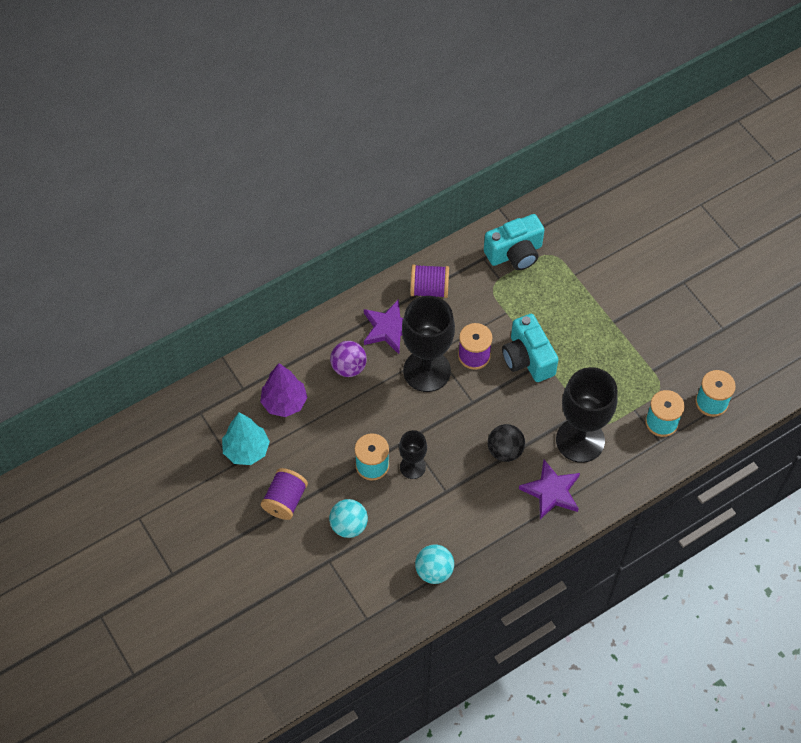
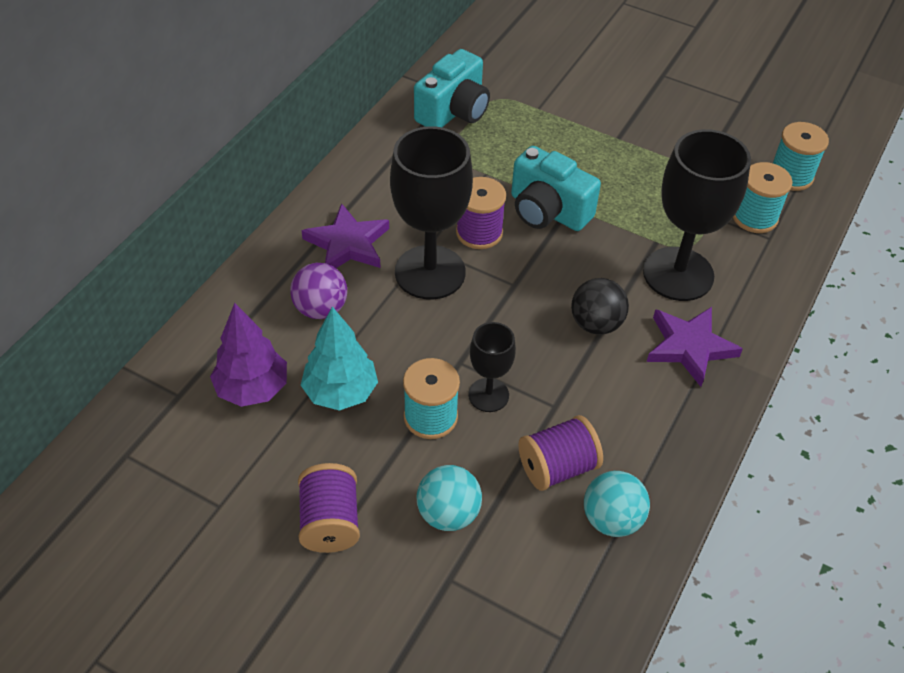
camera: 30 degrees left, 10 degrees down
(246, 450) = (229, 477): turquoise tree -> turquoise tree (340, 392)
(429, 289) = (373, 183): purple spool -> purple spool (557, 467)

